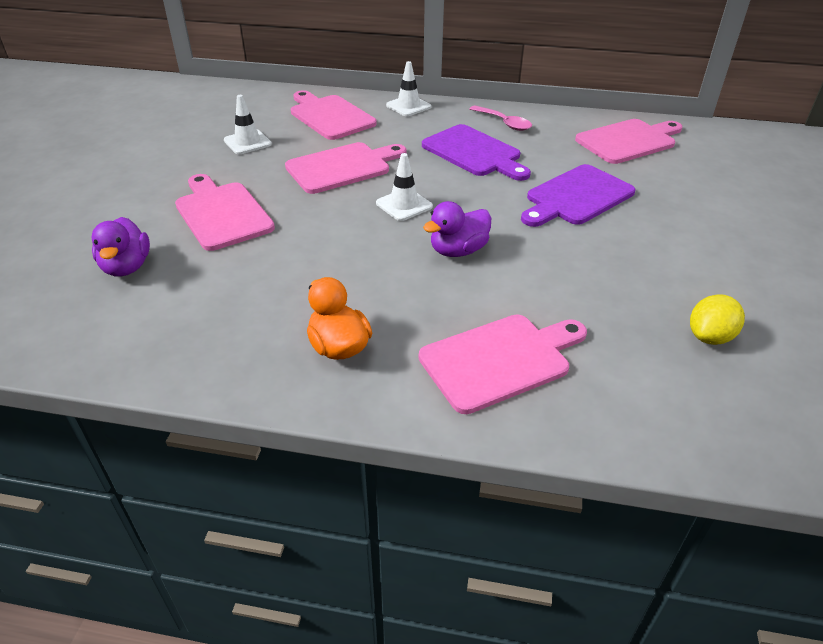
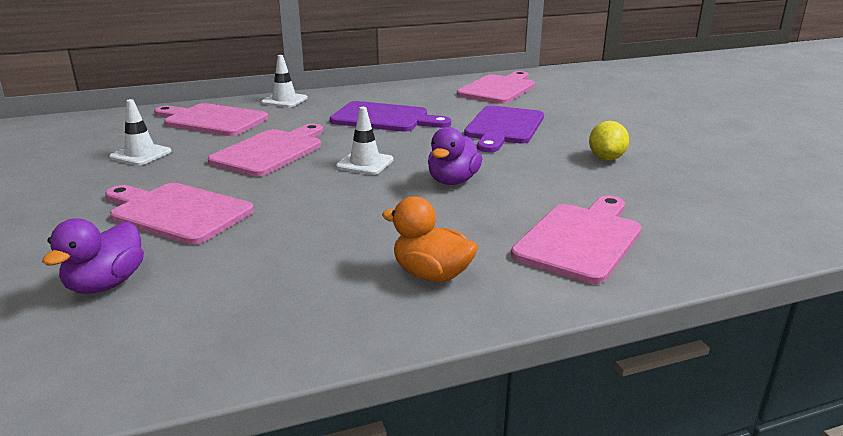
camera: 30 degrees left, 15 degrees down
(127, 267) = (106, 284): purple duck -> purple duck turned 60 degrees clockwise
(504, 123) = (386, 96): pink spoon -> none
(709, 337) = (701, 181): yellow lemon -> yellow lemon (606, 158)

